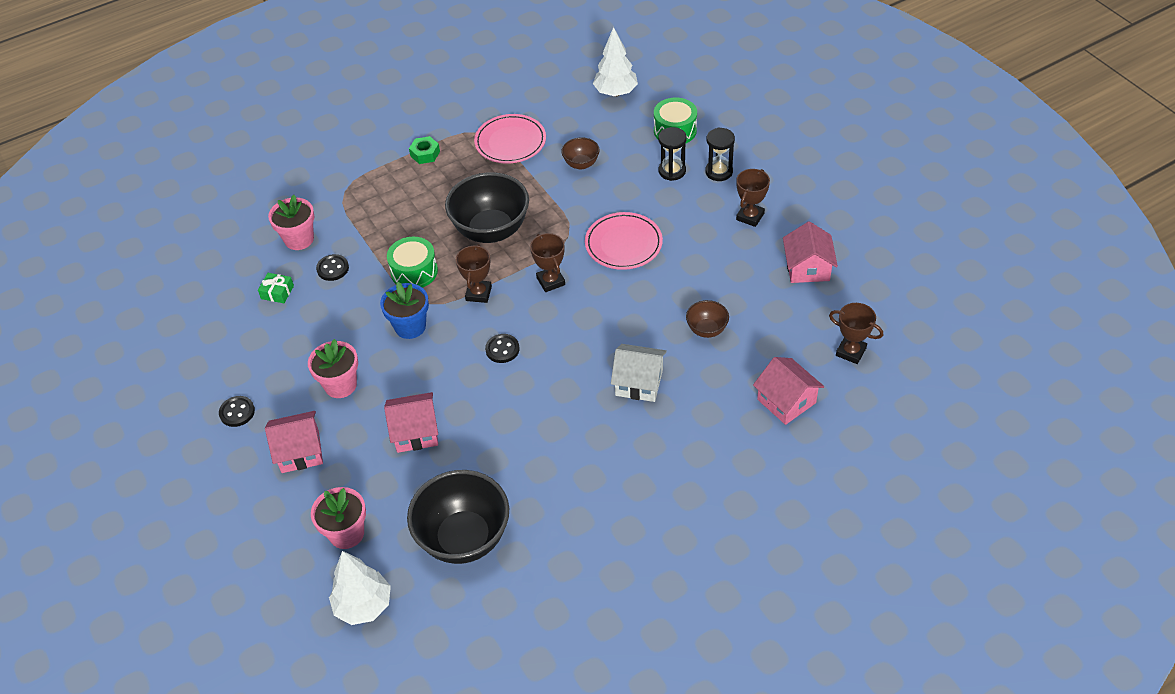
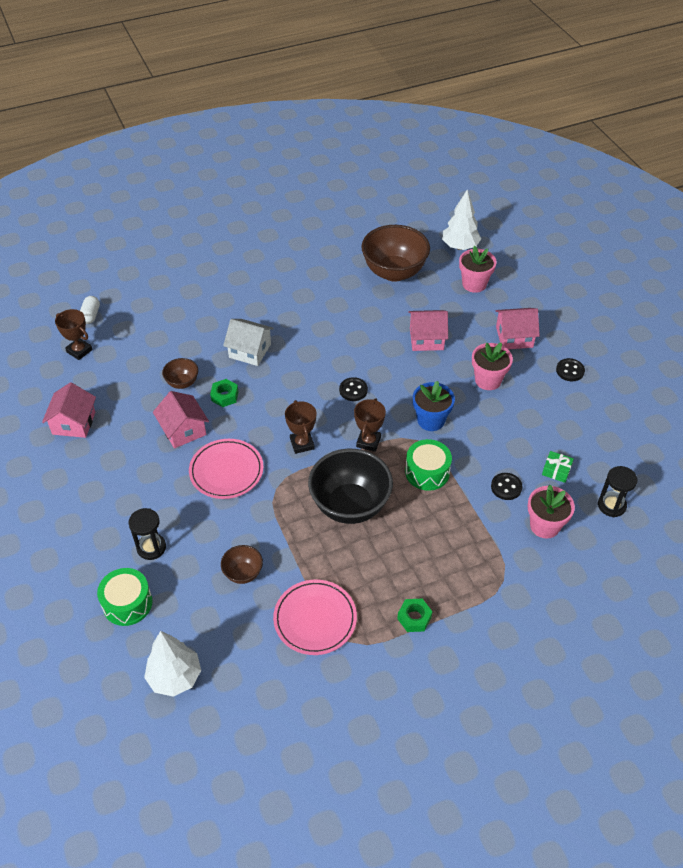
camera: 175 degrees left, 0 degrees up
(464, 538) = (394, 272): black bowl -> brown bowl
(651, 321) = (225, 396): none -> green nut
(719, 172) = (104, 539): black hourglass -> black hourglass (611, 505)
(750, 216) = (98, 481): brown trophy -> none
(786, 401) = (146, 324): pink house -> pink house (183, 430)
(864, 403) = (91, 315): none -> white capsule

